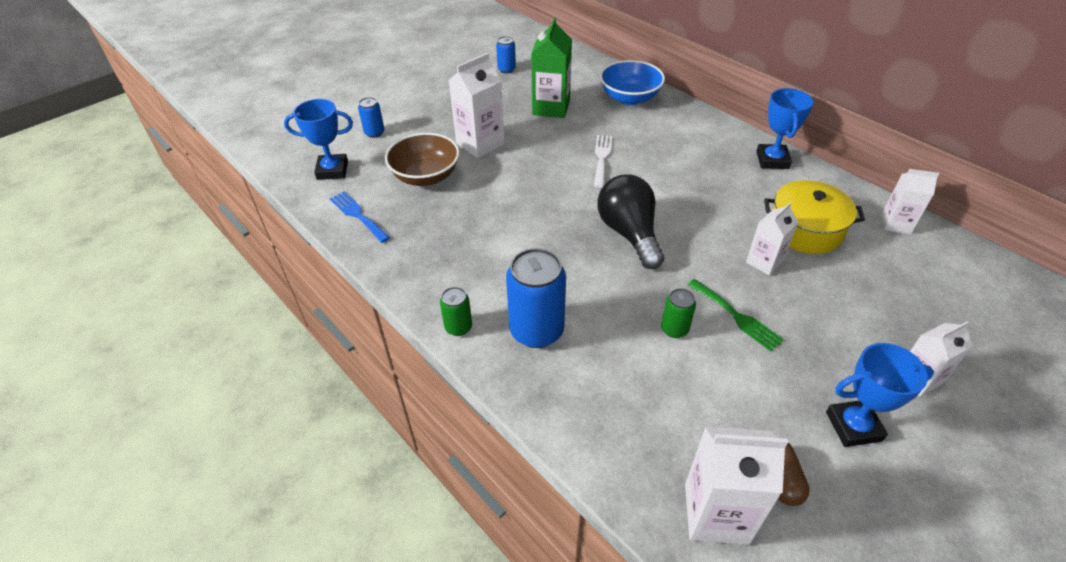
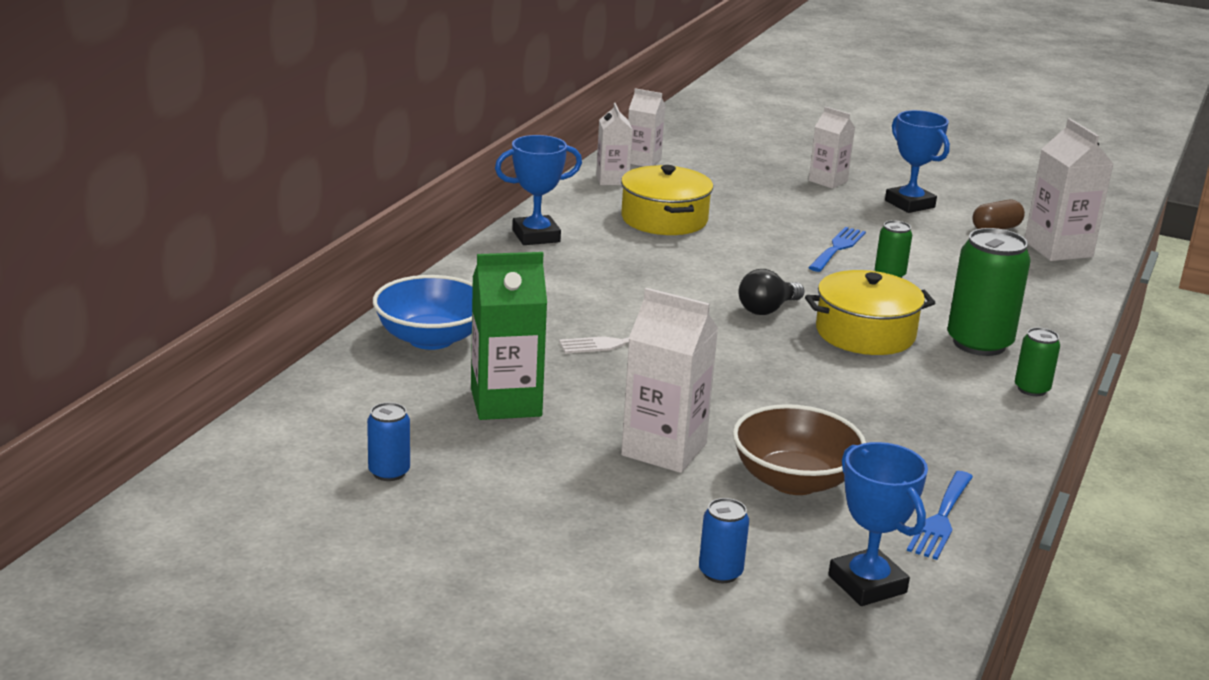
camera: 115 degrees left, 20 degrees down
(536, 331) = (979, 343): blue can -> green can
(576, 270) = (865, 333): none -> yellow pot
(629, 233) = (767, 309): black light bulb -> black light bulb, size x0.60
(737, 316) = (837, 248): green fork -> blue fork
(764, 262) = (740, 238): white carton -> white carton (643, 161)

